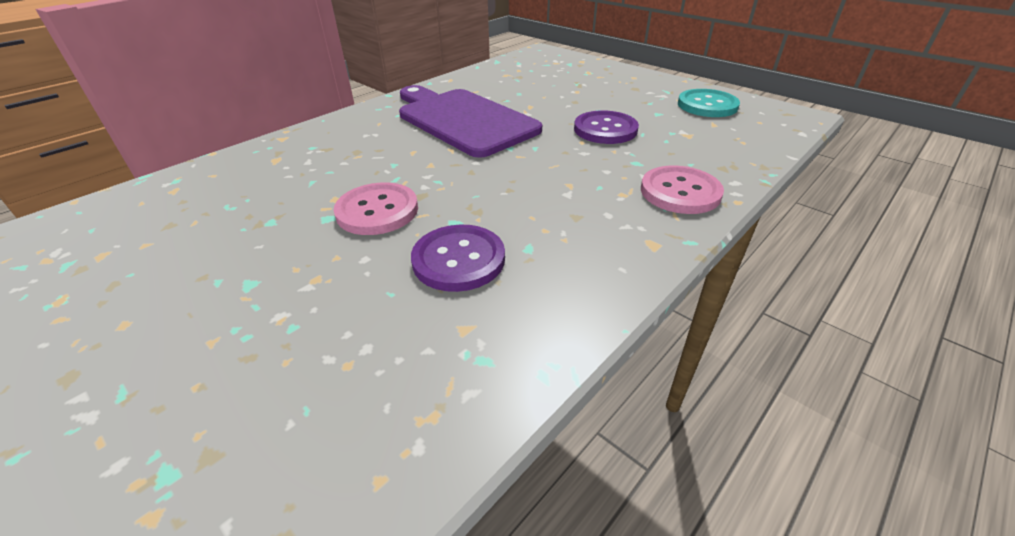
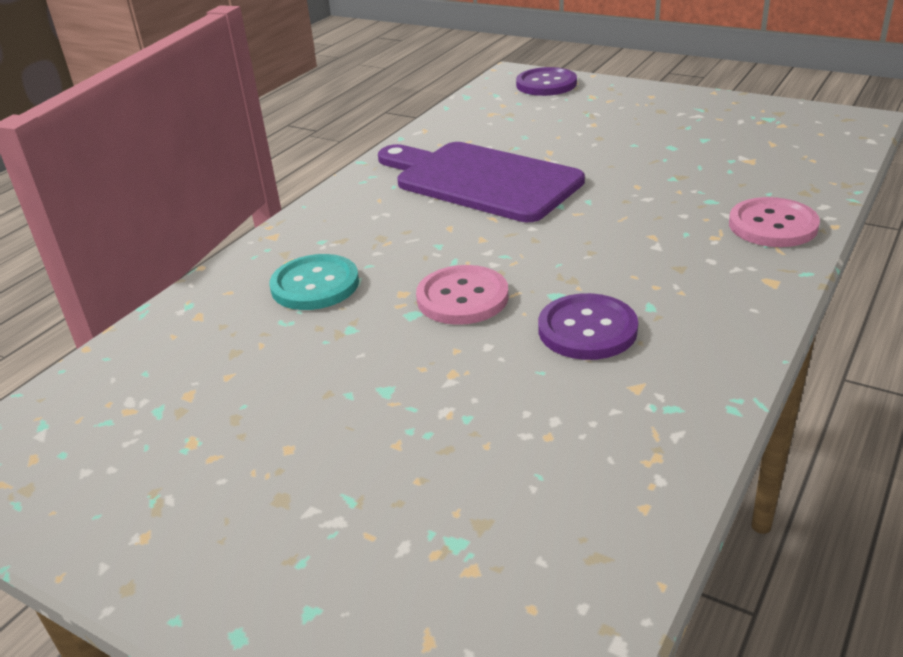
camera: 10 degrees left, 5 degrees down
(605, 129) = (655, 168): purple button -> purple button (546, 84)
(707, 105) = (754, 121): turquoise button -> turquoise button (315, 285)

